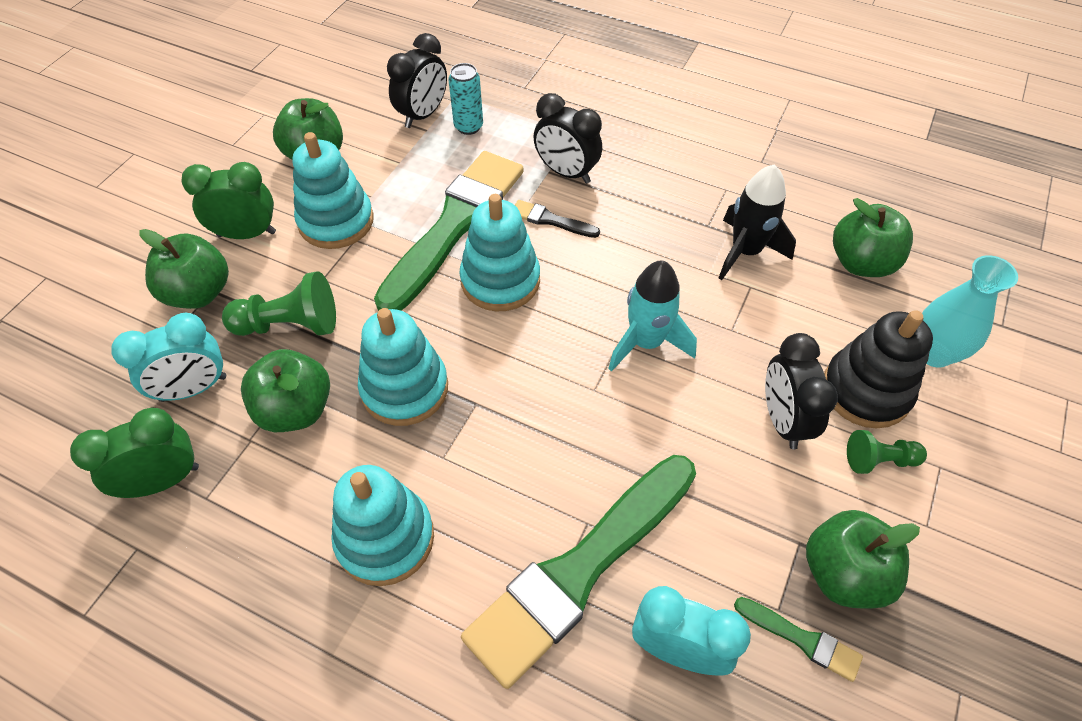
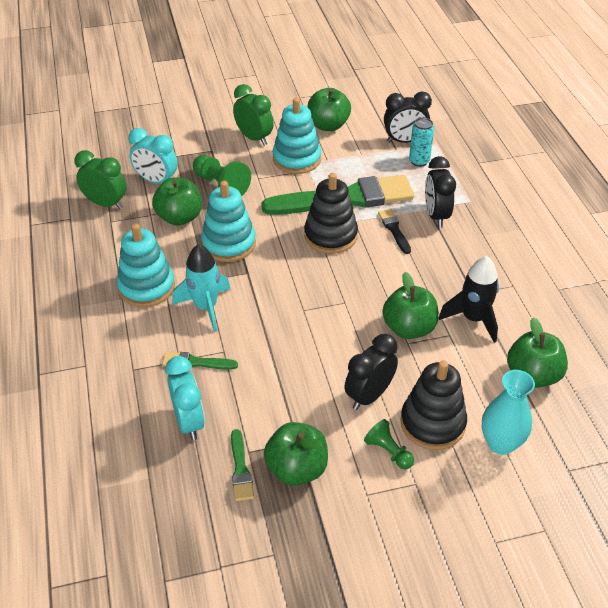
camera: 50 degrees right, 10 degrees down
(199, 293) = (205, 147): green apple -> green apple (409, 328)
(500, 280) = (330, 236): turquoise stacking toy -> black stacking toy
(580, 570) = (196, 362): green brush -> green brush, size x0.41
(646, 342) = (356, 313): turquoise rocket -> turquoise rocket (206, 307)

